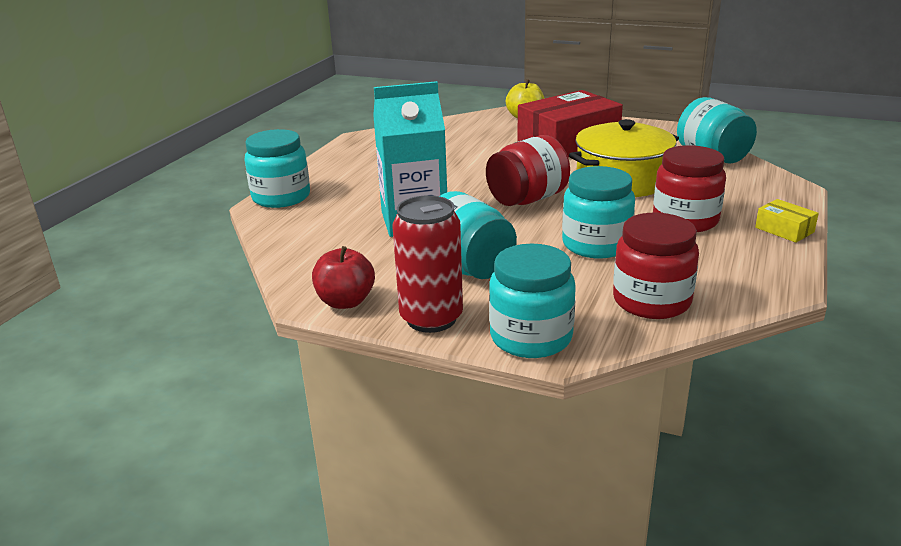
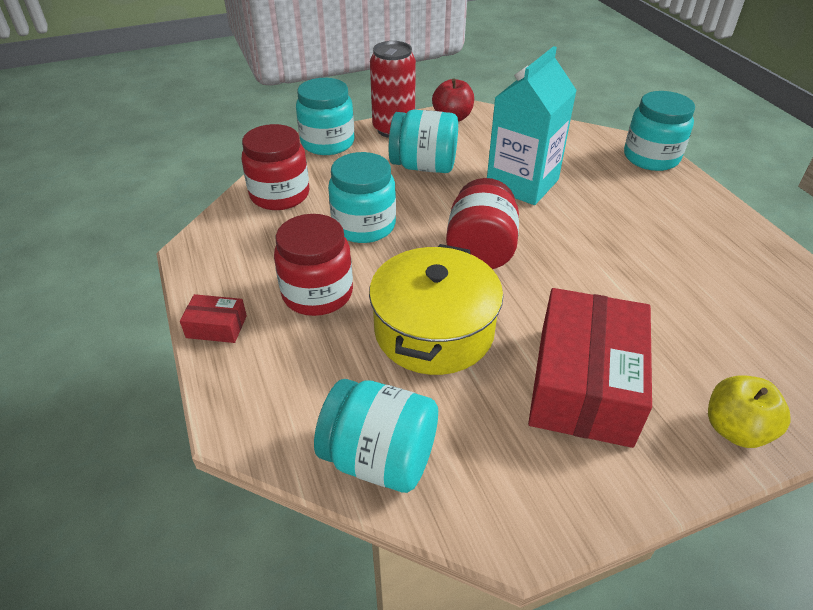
camera: 135 degrees right, 15 degrees up
(784, 230) = (216, 326): yellow box -> red box

